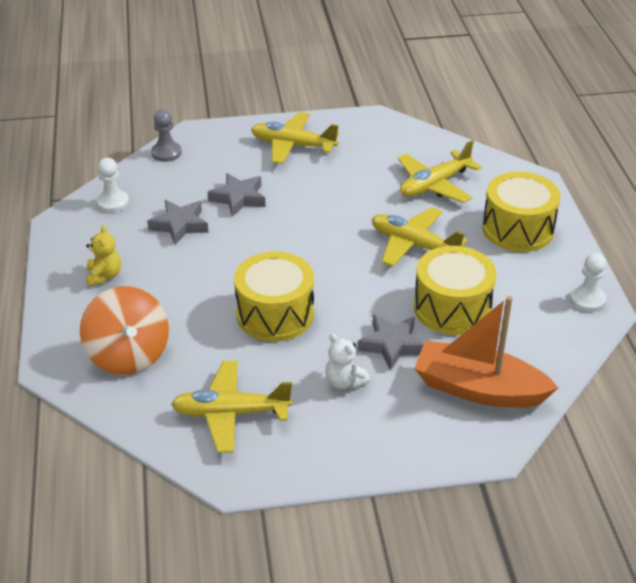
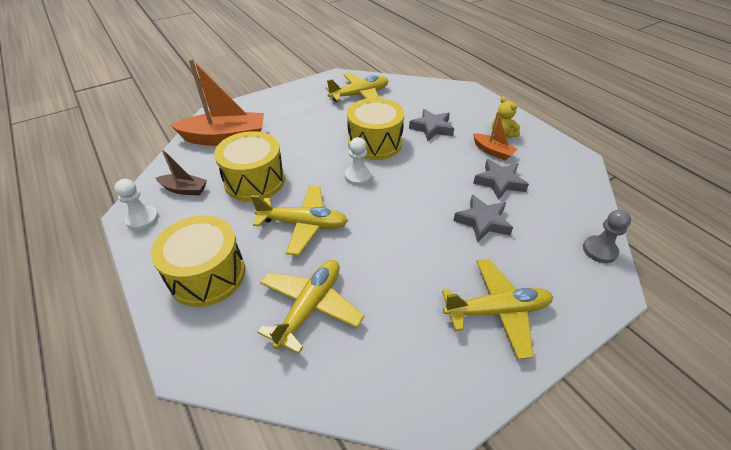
camera: 155 degrees right, 5 degrees up
(113, 202) = (569, 184): white pawn -> white pawn (358, 176)
(128, 355) = (436, 103): orange spinning top -> none
(144, 258) = (492, 151): none -> orange boat
(344, 382) = (308, 121): white teddy bear -> none
(391, 345) = (289, 146): grey star -> grey star (432, 128)
(539, 322) = (184, 189): none -> brown boat

